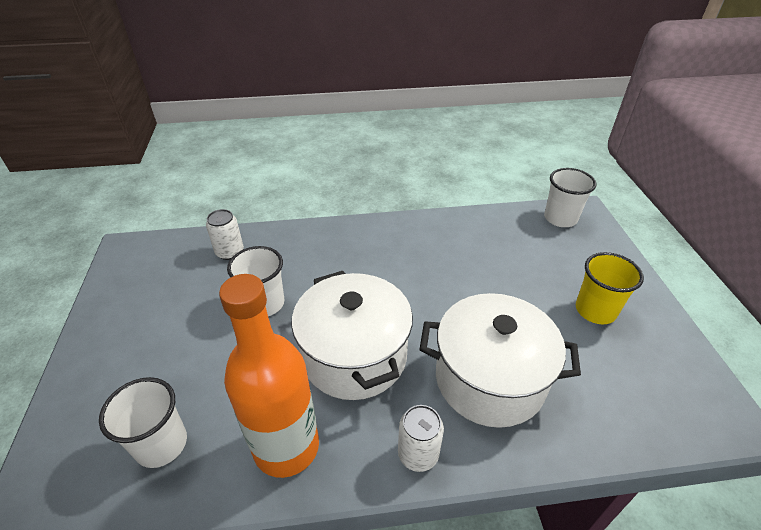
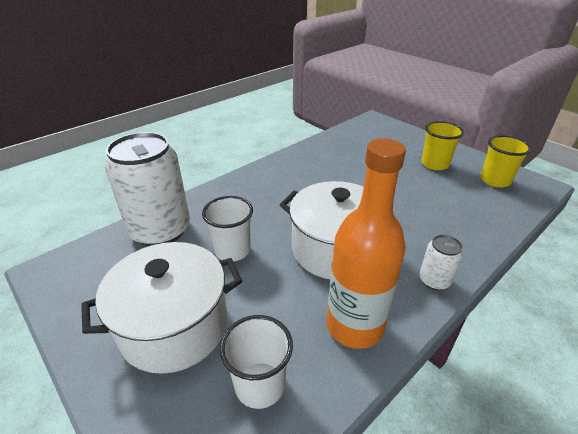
camera: 35 degrees left, 5 degrees down
(230, 252) = (160, 230): white can -> white can, size x2.20
(489, 379) = (424, 221): white pot -> white pot (174, 326)
(560, 218) = (366, 127): white cup -> none
(660, 375) = (495, 180): none -> yellow cup

